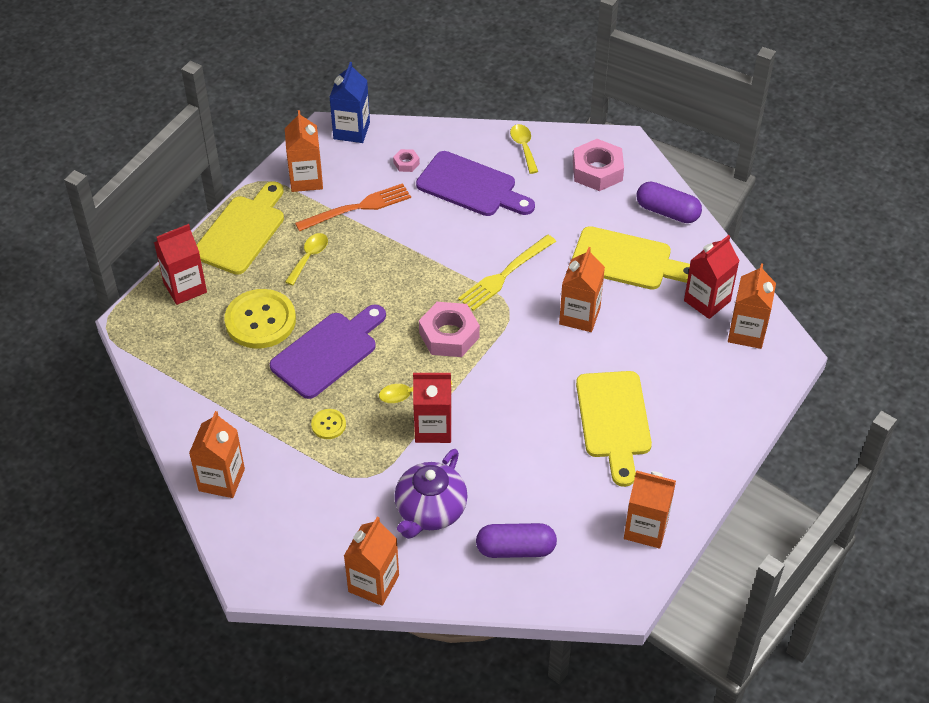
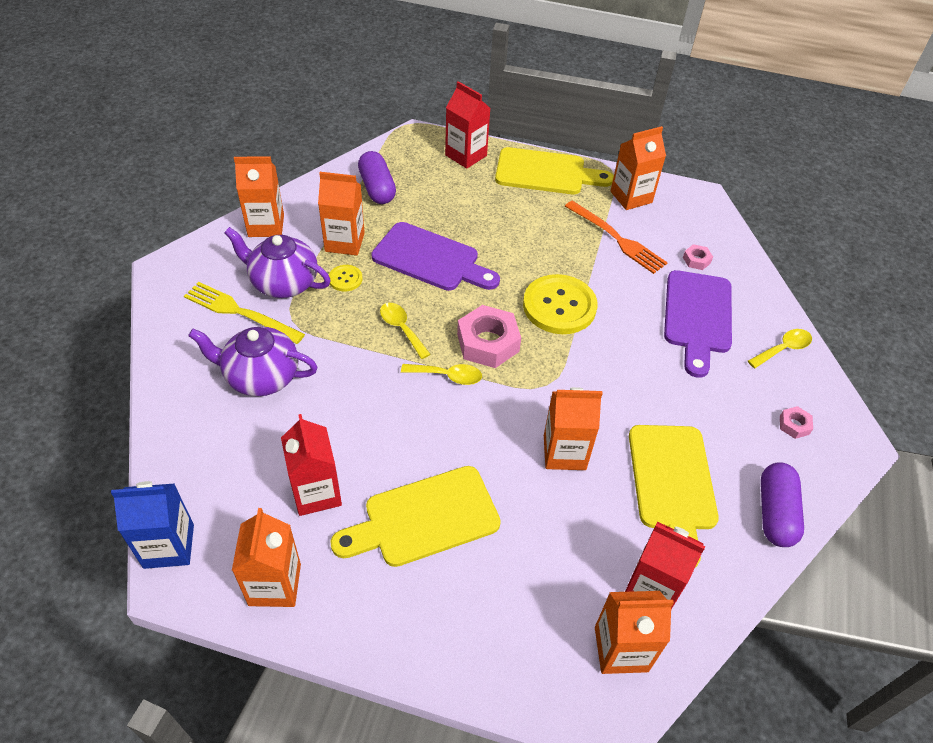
camera: 70 degrees right, 0 degrees up
(260, 320) = (449, 207): yellow button -> yellow button (559, 306)
(309, 257) = (538, 220): yellow spoon -> yellow spoon (447, 376)
(313, 476) = (283, 282): none -> purple teapot
(351, 131) = (712, 212): blue carton -> blue carton (169, 546)
(373, 583) = (168, 352): orange carton -> orange carton (344, 242)
(433, 428) = (364, 356): red carton -> red carton (316, 493)
(505, 274) = (591, 371): yellow fork -> yellow fork (240, 312)
(516, 549) = (225, 459): purple capsule -> purple capsule (377, 188)
(597, 171) = (794, 425): pink nut -> pink nut, size x0.47

